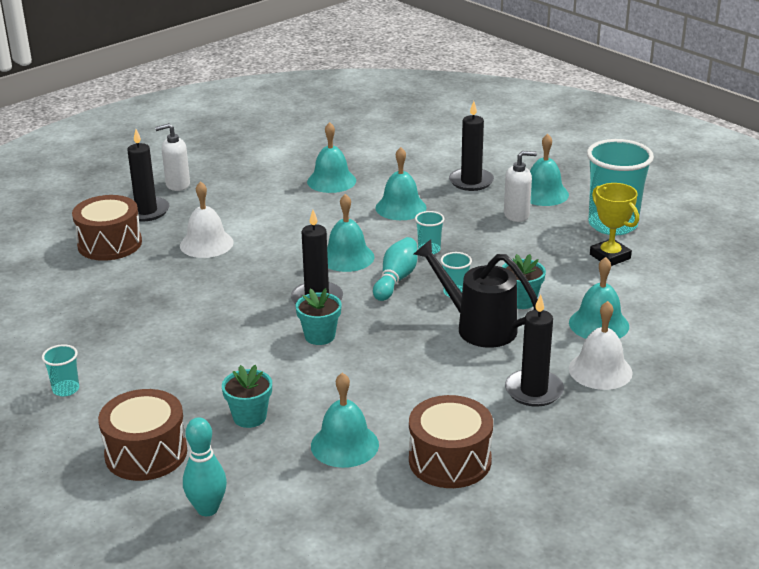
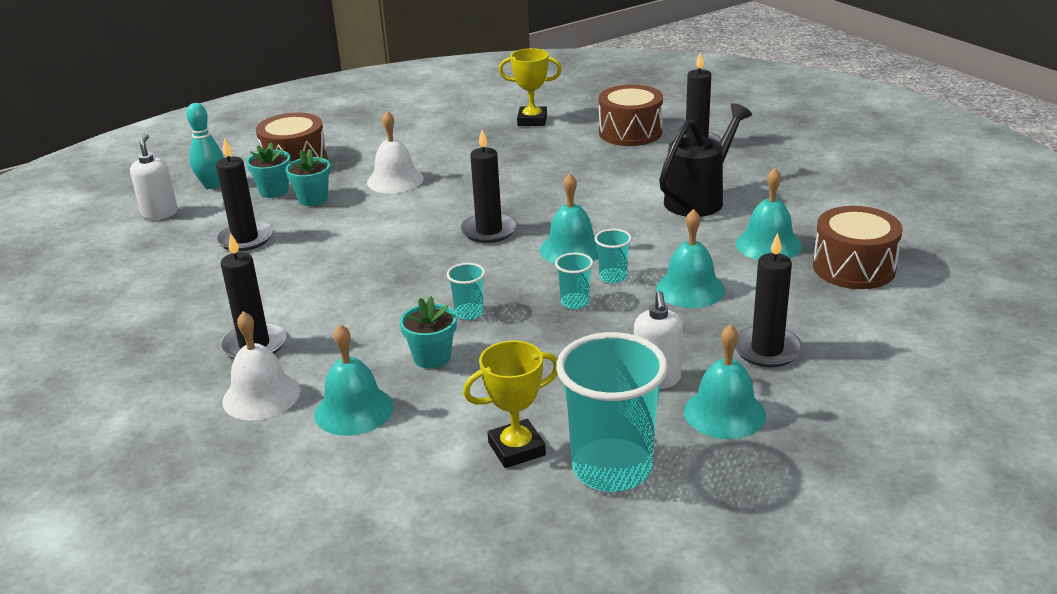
camera: 100 degrees right, 0 degrees up
(62, 301) = (532, 120): none -> yellow trophy
(66, 389) = (397, 130): turquoise cup -> turquoise cup (613, 277)
(177, 185) = (758, 157): white soap dispenser -> white soap dispenser (160, 213)
(206, 244) = (620, 175): white bell -> white bell (395, 180)
(319, 336) = (419, 231): turquoise flower pot -> turquoise flower pot (274, 191)
(344, 445) = (245, 239): turquoise bell -> black candle
(396, 279) = (512, 277): turquoise bowling pin -> none
(450, 460) = (185, 287): brown drum -> brown drum (854, 268)
(478, 327) = (391, 322): black watering can -> black watering can (699, 199)

